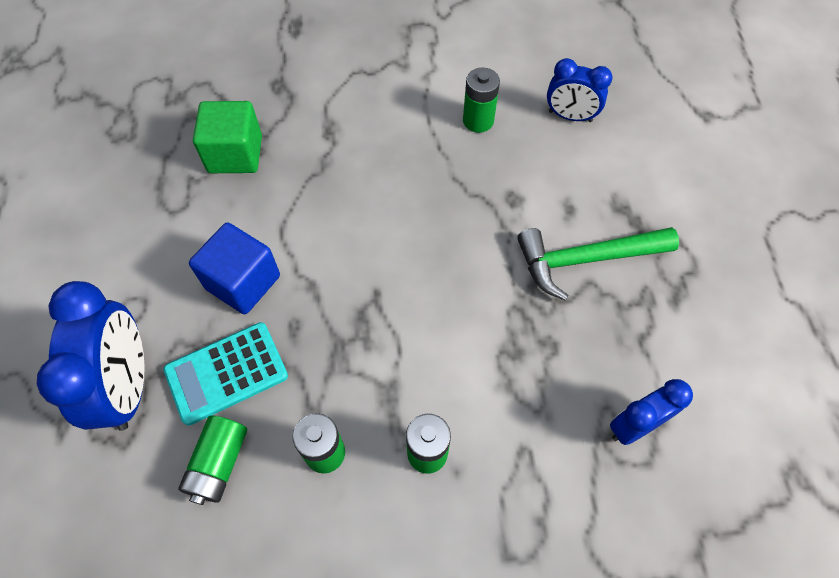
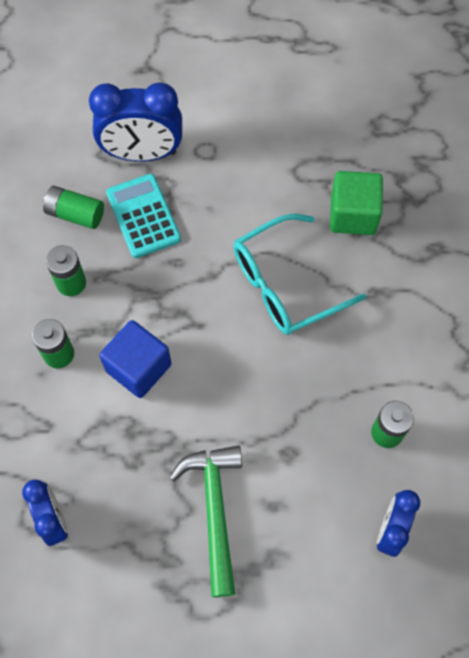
camera: 95 degrees right, 5 degrees up
(243, 282) = (221, 225): blue cube -> blue cube (138, 367)
(321, 211) = (286, 284): none -> turquoise glasses

